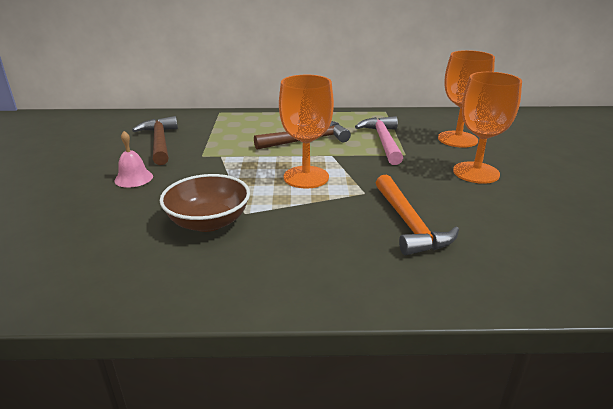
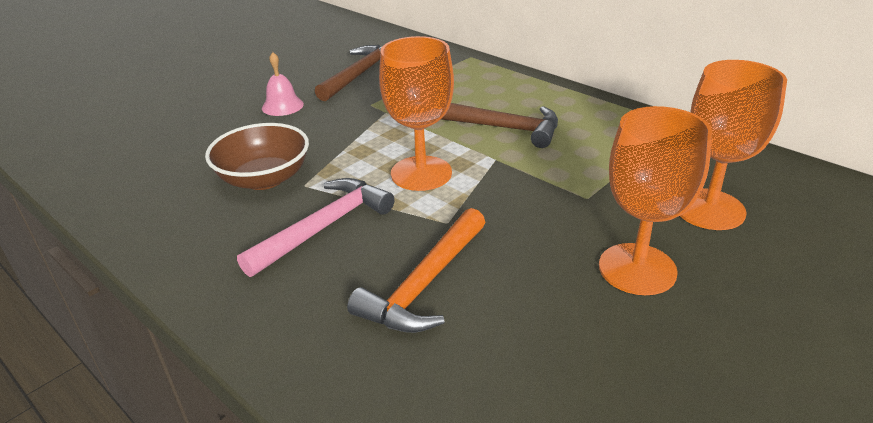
camera: 45 degrees right, 5 degrees up
(383, 141) = (591, 167): pink hammer -> pink hammer (324, 227)

